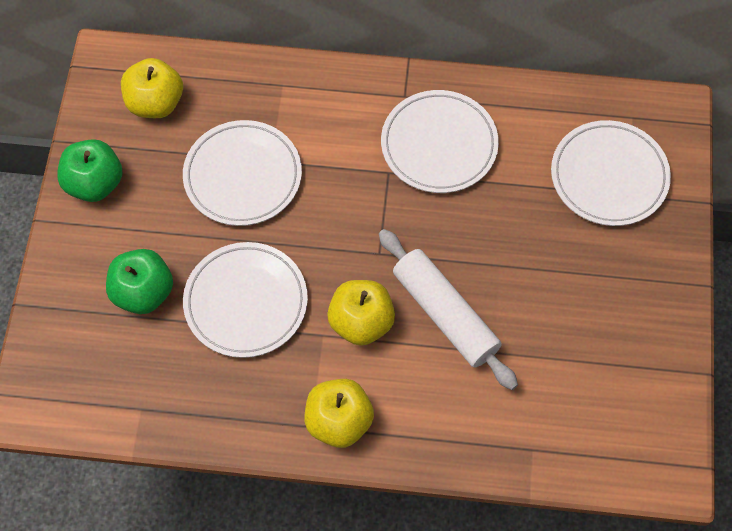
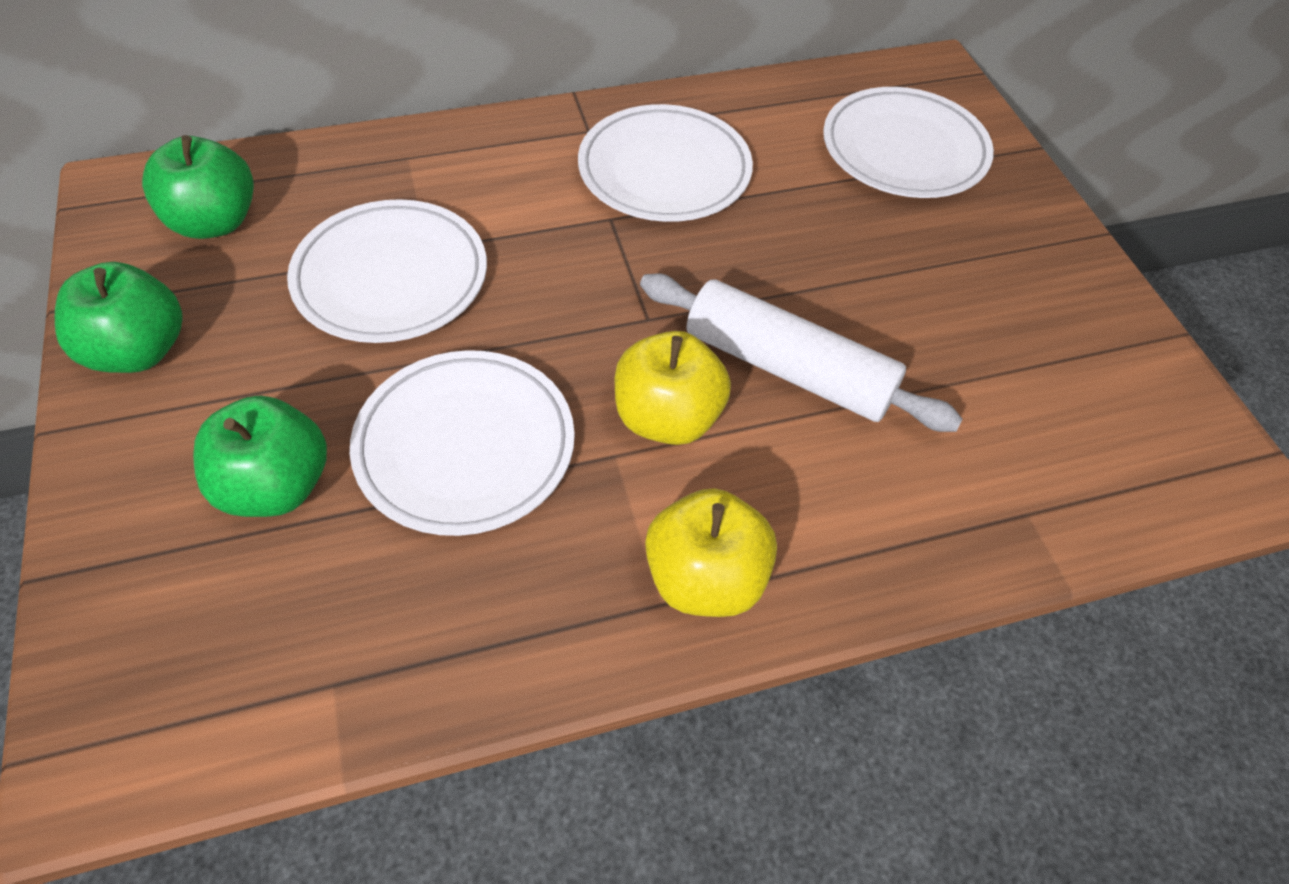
camera: 25 degrees left, 10 degrees down
(155, 103) = (214, 222): yellow apple -> green apple

